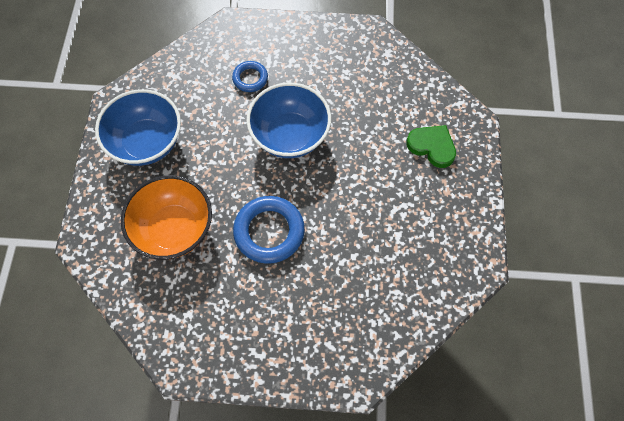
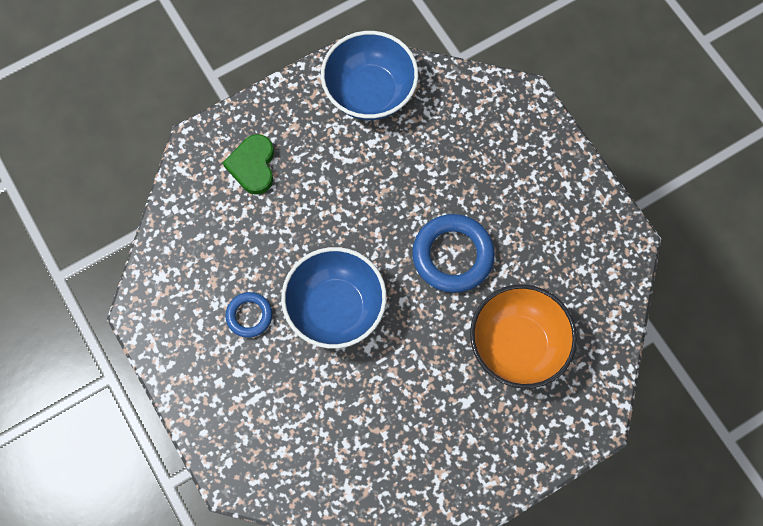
camera: 125 degrees left, 5 degrees up
(147, 142) = (449, 450): blue bowl -> blue bowl (370, 93)
(250, 78) = (293, 400): blue ring -> blue ring (249, 316)

